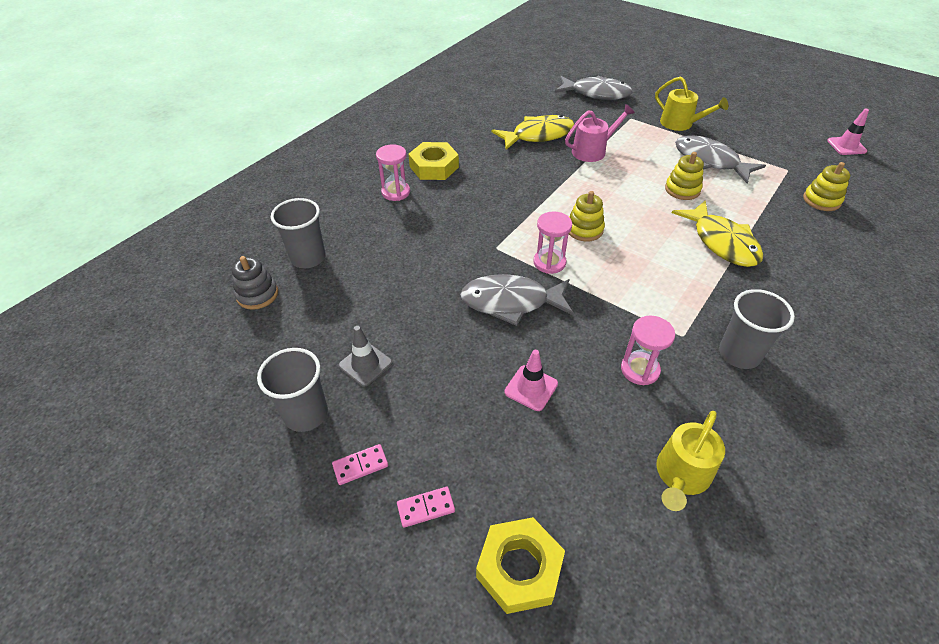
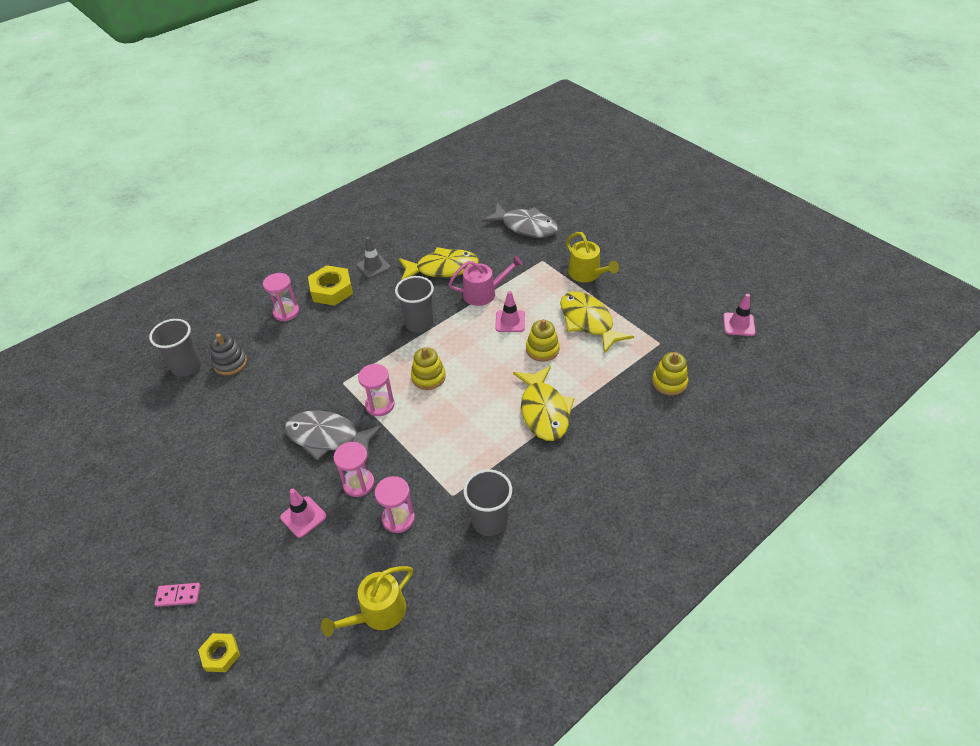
camera: 15 degrees right, 0 degrees up
(257, 294) = (134, 394): grey stacking toy -> grey stacking toy (230, 363)
(306, 414) = (127, 504): grey cup -> grey cup (419, 323)
(360, 465) = (148, 553): pink domino -> none
(365, 364) = (188, 471): grey traffic cone -> grey traffic cone (373, 266)
(519, 568) = (221, 654): yellow nut -> yellow nut, size x0.58
(573, 342) = (358, 483): none -> pink hourglass
(634, 170) = (510, 321): none -> pink traffic cone
(709, 161) = (588, 322): grey fish -> yellow fish

